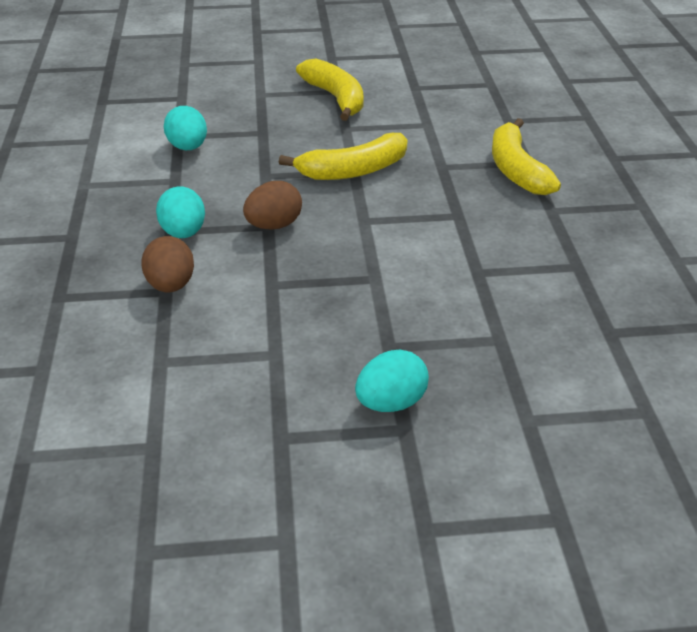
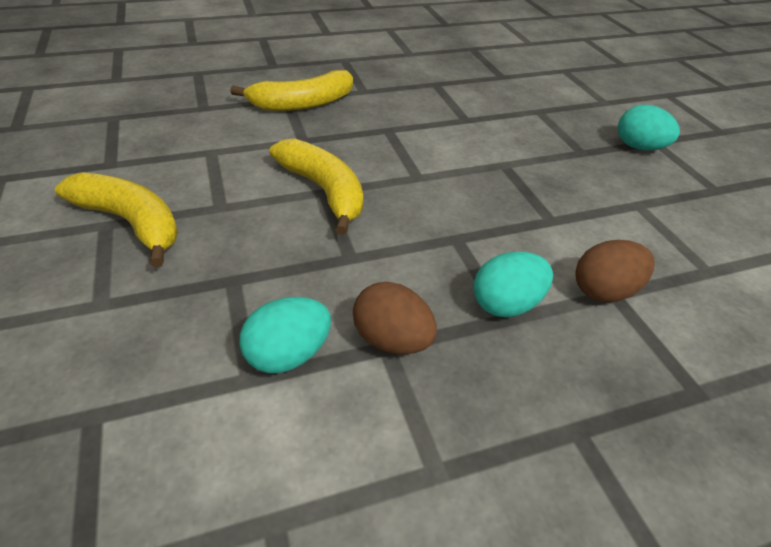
camera: 105 degrees left, 5 degrees up
(274, 225) = (455, 233): brown egg -> brown egg (392, 340)
(336, 98) = (131, 223): yellow banana -> yellow banana turned 75 degrees clockwise

